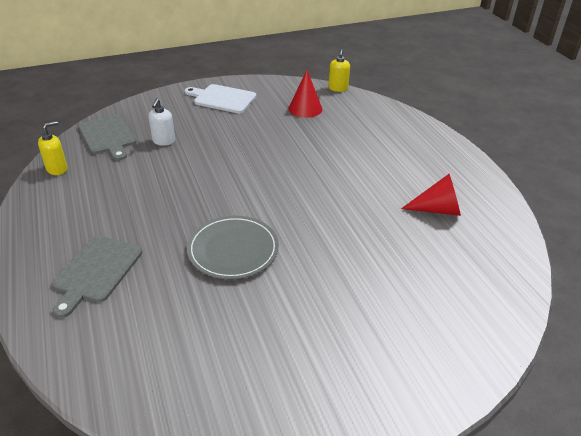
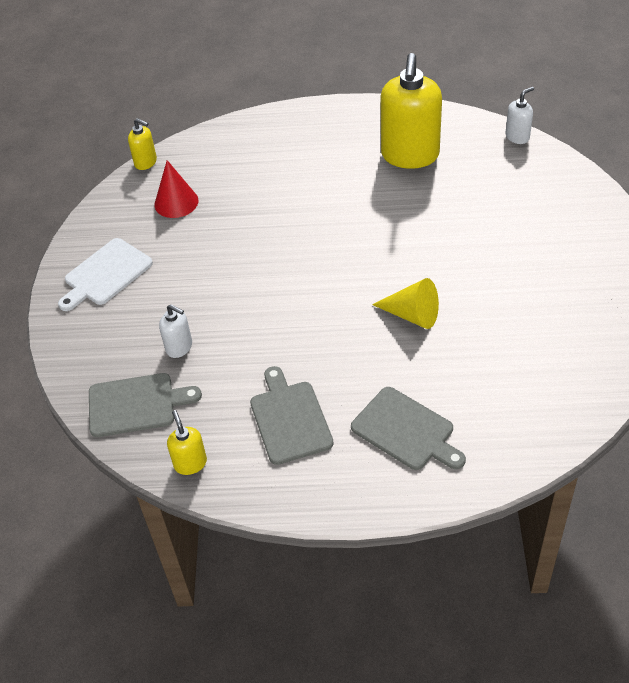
camera: 65 degrees left, 10 degrees up
(102, 204) = (289, 419): none -> grey cutting board
(233, 249) = (412, 315): grey plate -> yellow cone
(437, 209) = (410, 155): red cone -> yellow soap dispenser
(523, 279) = (517, 137): none -> white soap dispenser

